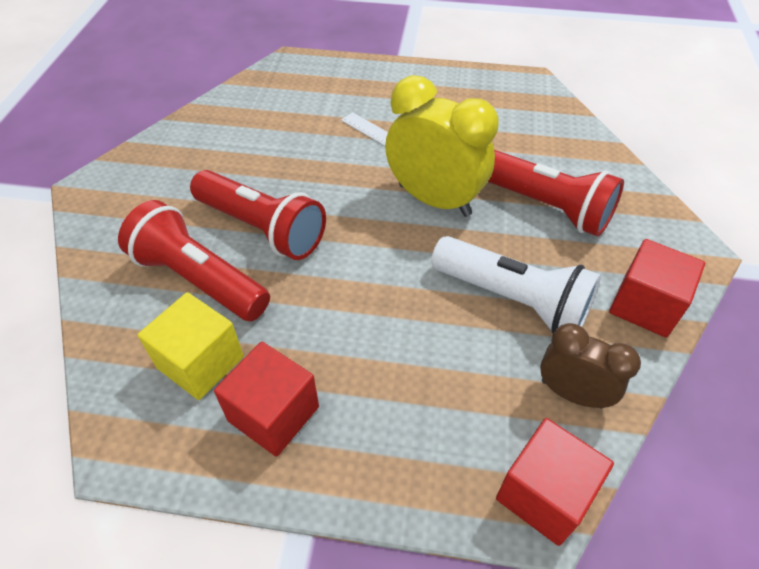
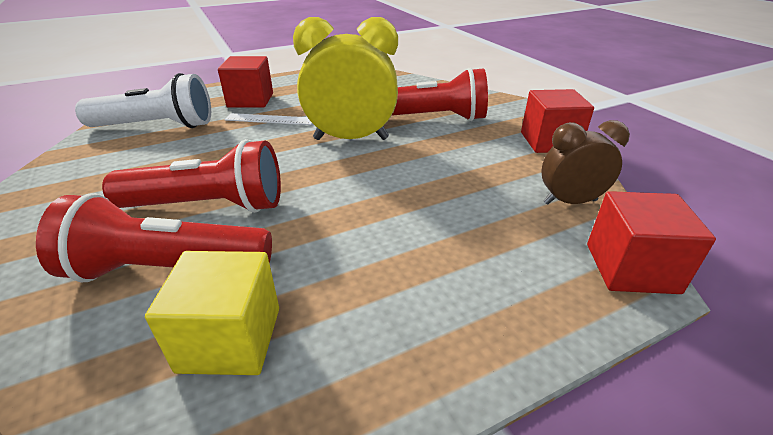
camera: 35 degrees left, 15 degrees down
(274, 414) = (359, 339): red cube -> red cube (250, 100)
(513, 299) = (470, 169): white flashlight -> white flashlight (156, 126)

